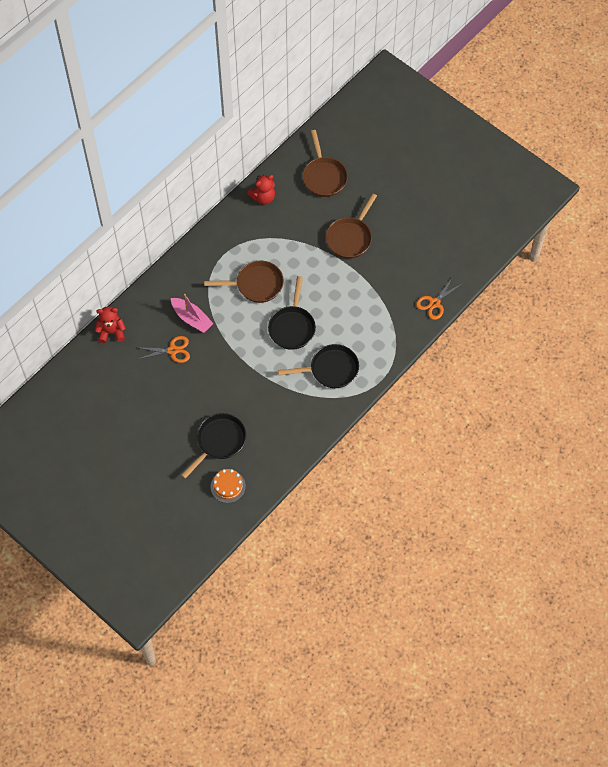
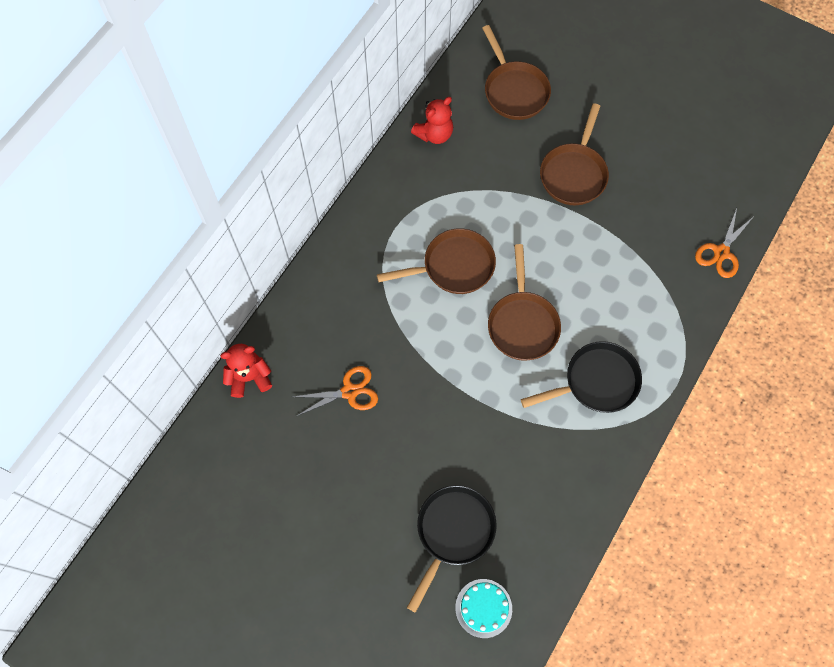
camera: 10 degrees left, 5 degrees up
(192, 319) = (368, 335): pink boat -> none
(228, 486) = (483, 608): orange cake -> turquoise cake
(292, 327) = (522, 324): black pan -> brown pan

